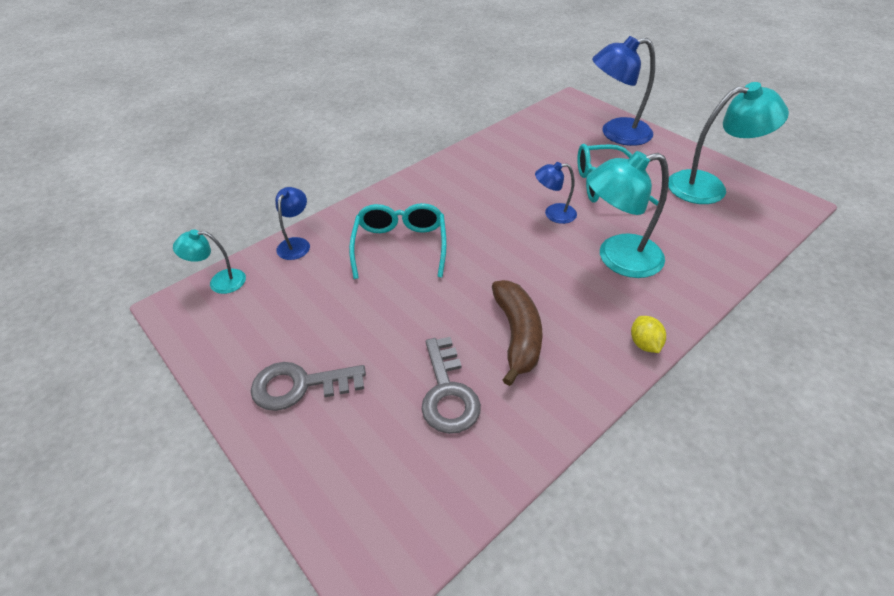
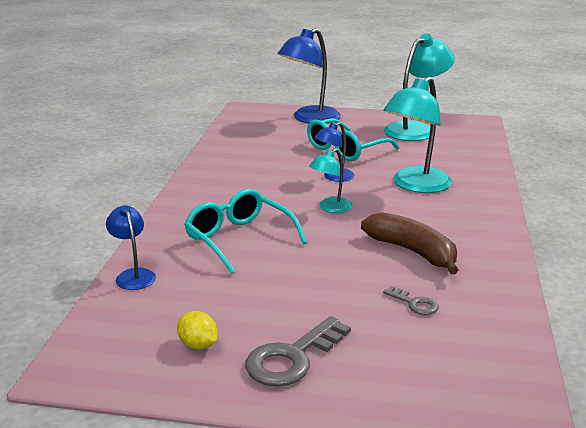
camera: 40 degrees left, 20 degrees down
(219, 282) = (92, 332): turquoise lamp -> turquoise lamp (330, 208)
(448, 393) = (415, 303): grey key -> grey key, size x0.52
(644, 344) = (497, 221): yellow lemon -> yellow lemon (198, 345)

